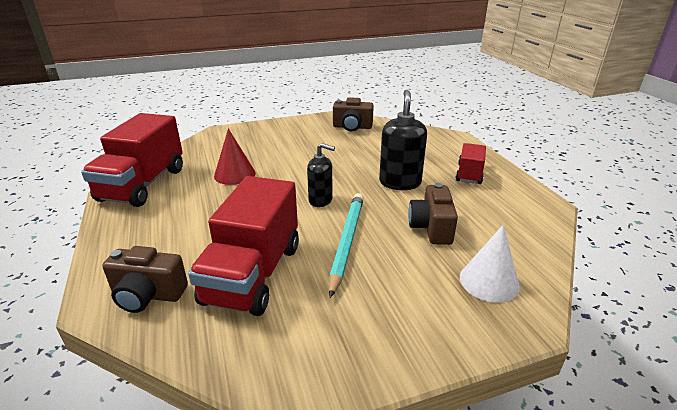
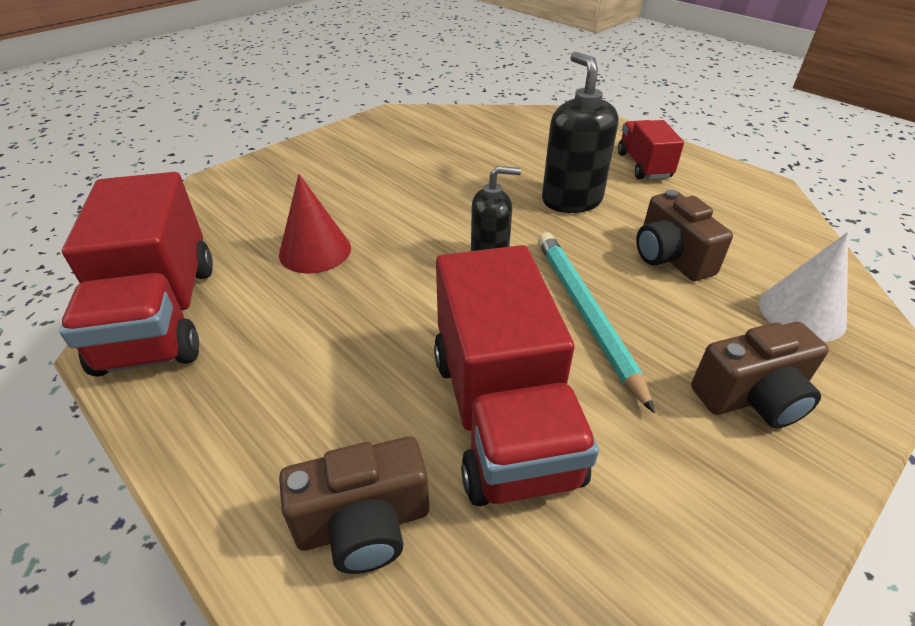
camera: 25 degrees left, 10 degrees up
(352, 127) = (428, 128): brown camera -> brown camera (752, 397)

